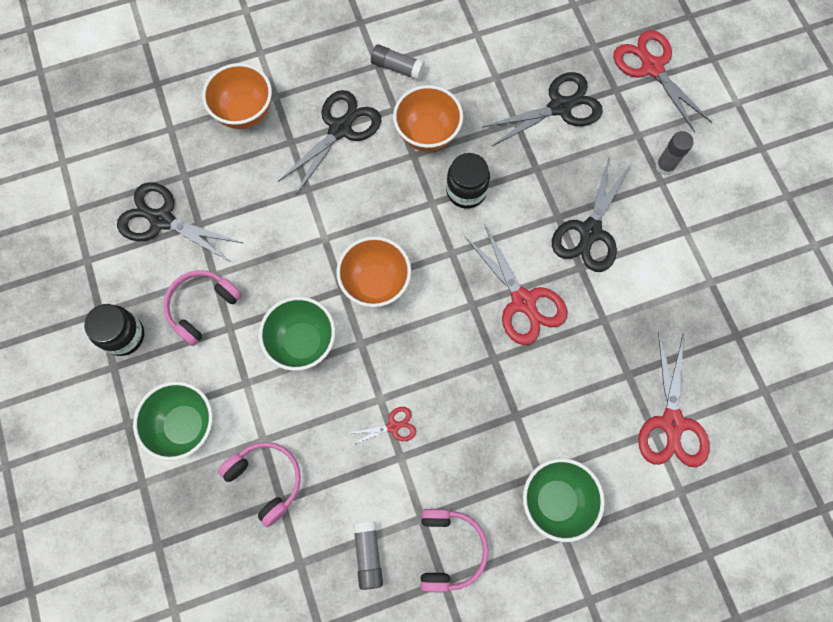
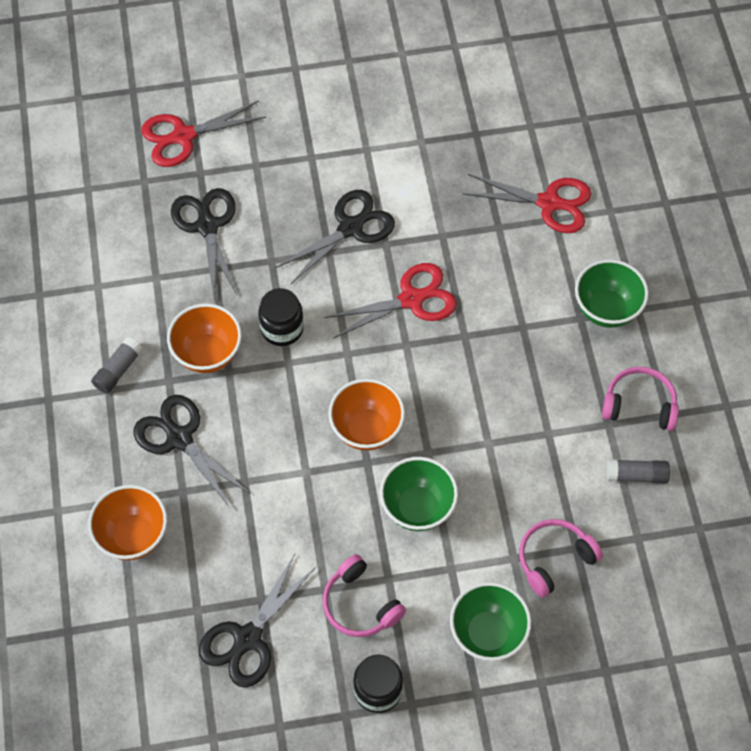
camera: 80 degrees left, 10 degrees down
(393, 426) = (518, 435): red scissors -> none
(590, 231) = (350, 228): black scissors -> black scissors turned 75 degrees counterclockwise
(665, 166) = (295, 150): grey glue stick -> none

